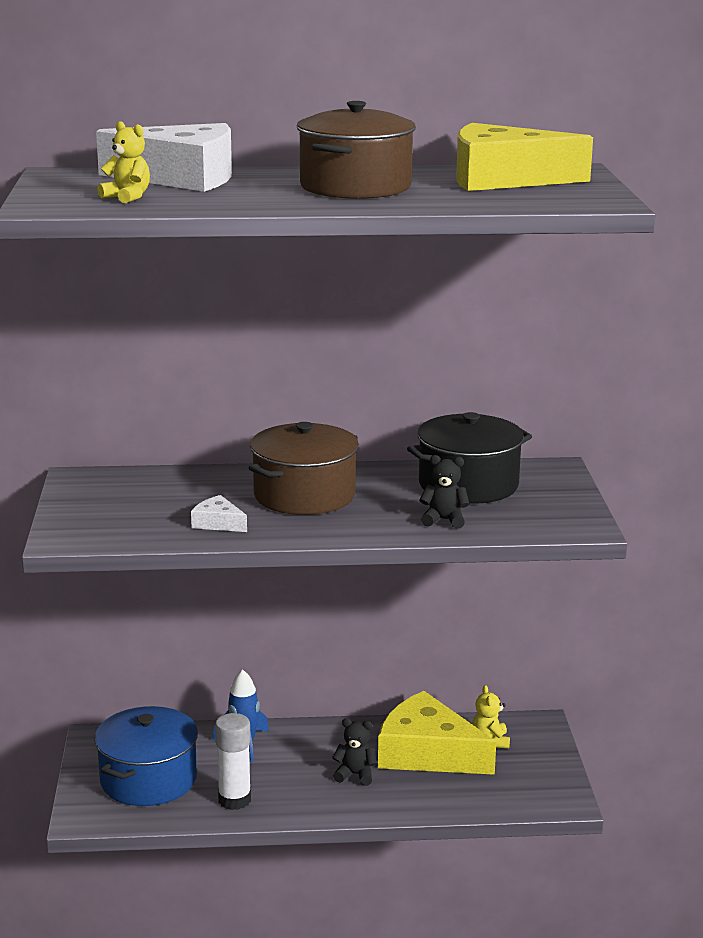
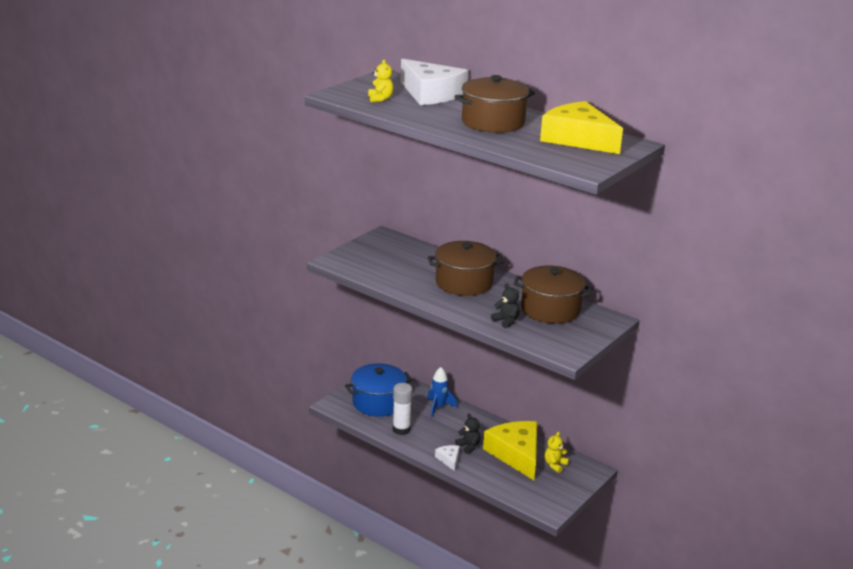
camera: 40 degrees right, 5 degrees up
(218, 523) = (404, 280): white cheese -> white cheese (449, 459)
(468, 485) = (550, 309): black pot -> brown pot

